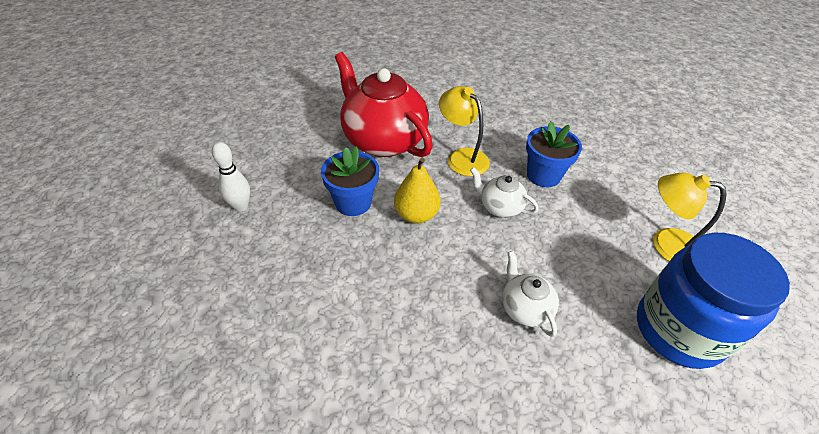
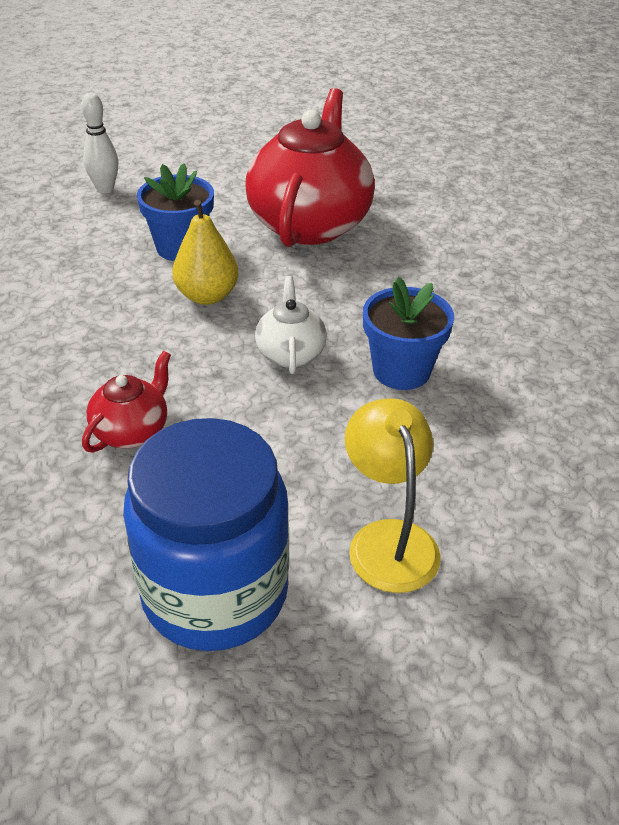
camera: 55 degrees right, 5 degrees down
(462, 157) = (352, 290): yellow lamp -> none
(525, 308) = (132, 431): white teapot -> red teapot

